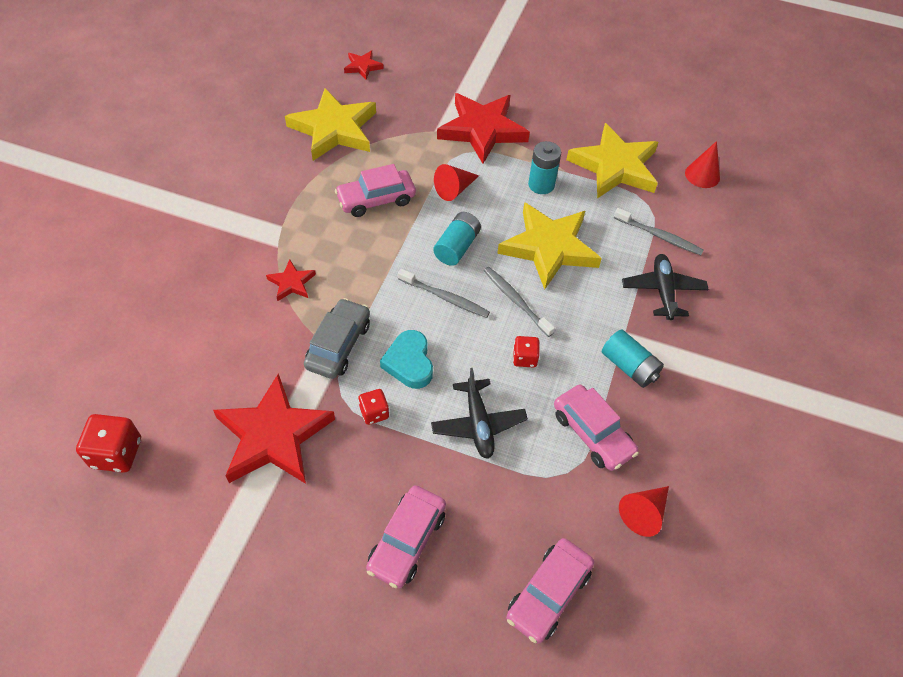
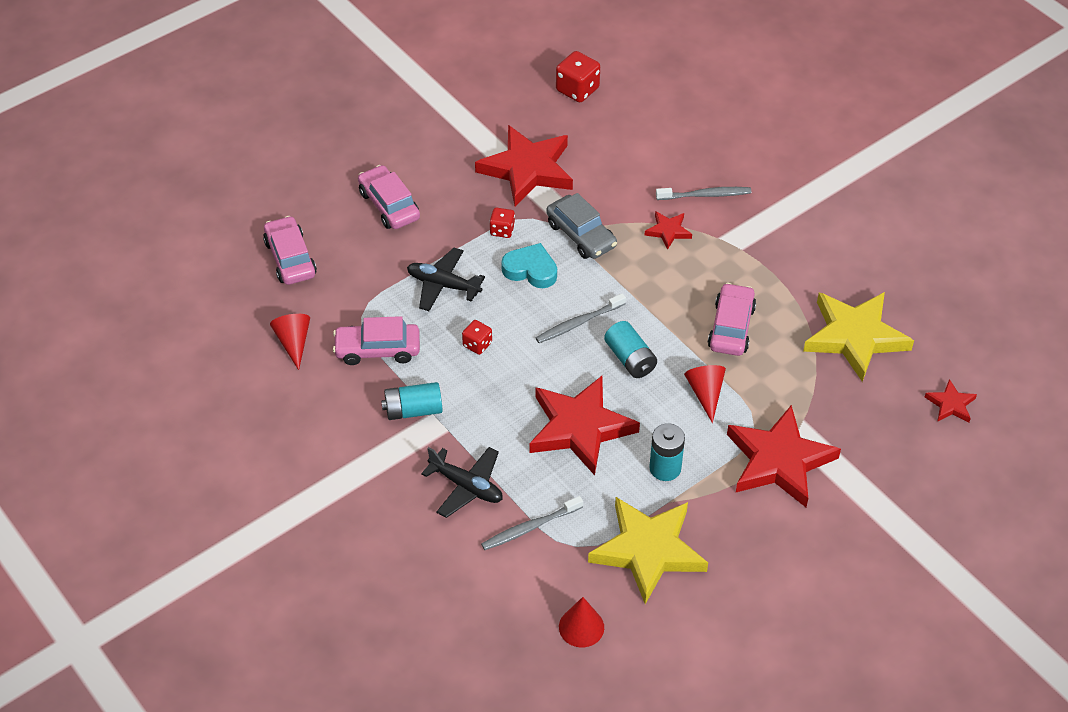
camera: 125 degrees right, 5 degrees down
(515, 300) = (539, 370): grey toothbrush -> grey toothbrush (706, 195)
(549, 248) = (580, 428): yellow star -> red star

